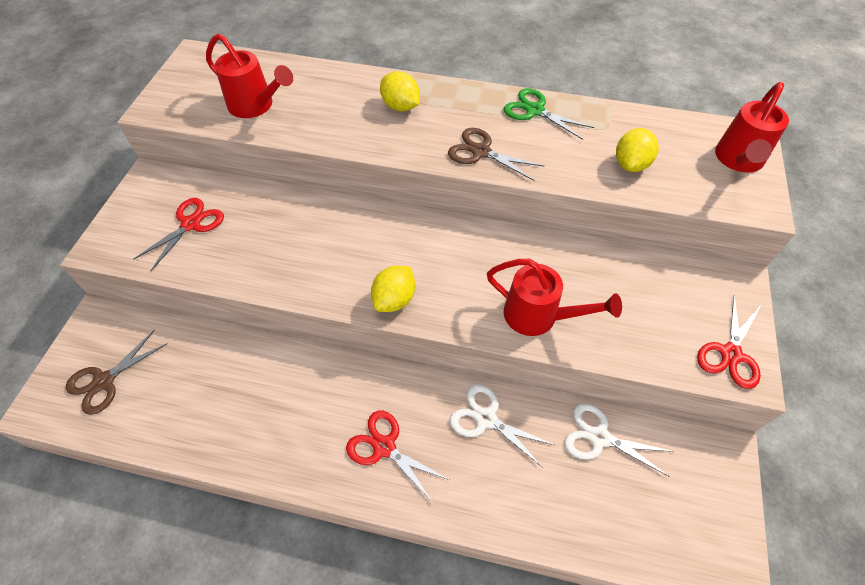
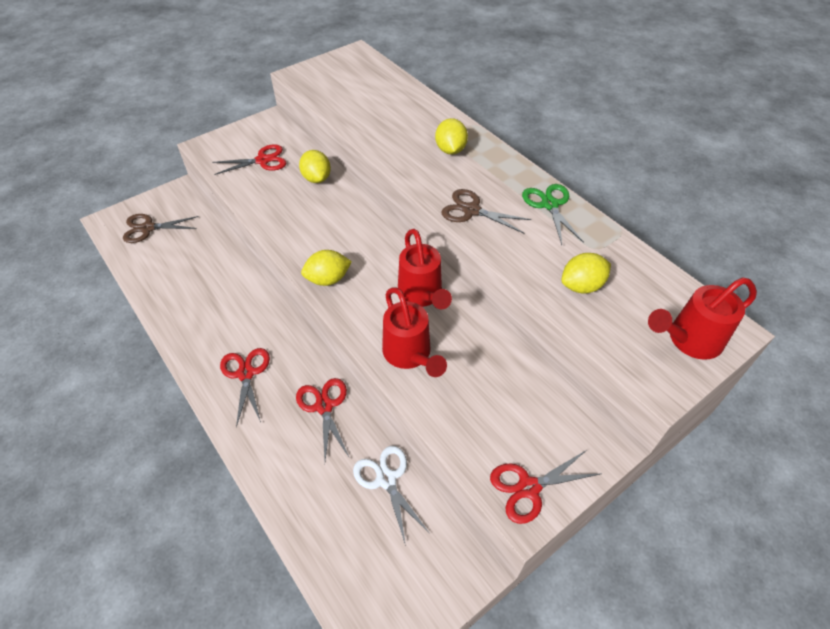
camera: 40 degrees right, 5 degrees down
(255, 106) = (356, 102): red watering can -> red watering can (422, 295)
(272, 209) = (316, 178): none -> yellow lemon
(481, 152) = (471, 210): brown scissors -> brown scissors turned 45 degrees counterclockwise
(486, 419) = (324, 406): white scissors -> red scissors

